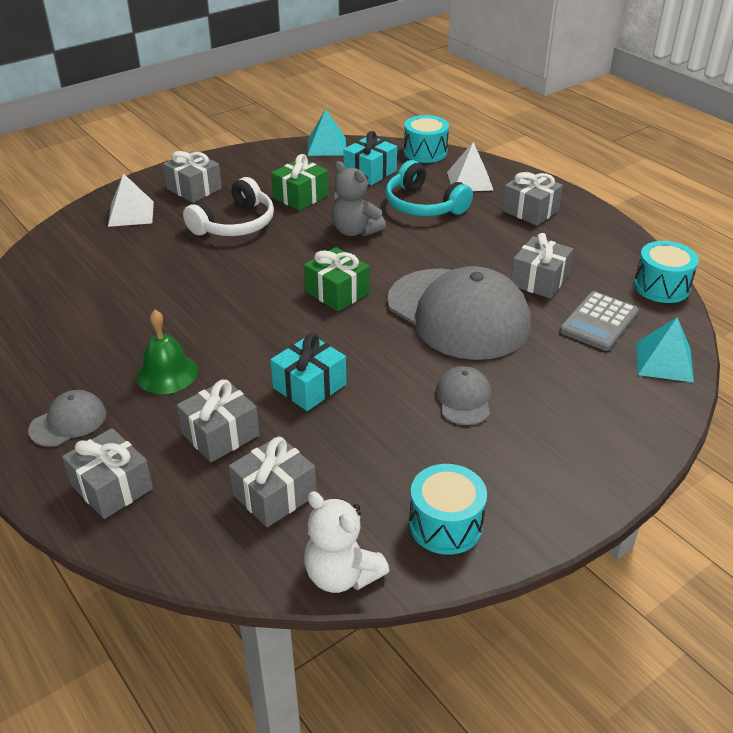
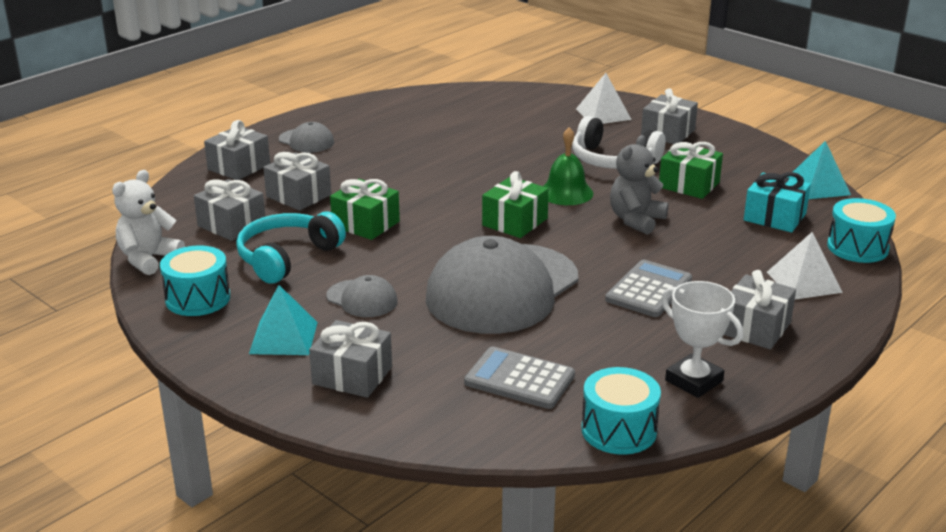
camera: 80 degrees right, 10 degrees down
(167, 373) = (370, 165): green bell -> green bell (566, 192)
(309, 386) = (365, 224): turquoise gift -> green gift
(423, 205) = (719, 255): turquoise headphones -> turquoise headphones (287, 257)
(464, 399) = (362, 299): grey cap -> grey cap turned 45 degrees clockwise
(471, 244) = (649, 290): none -> grey calculator
(539, 280) = (591, 337): grey gift -> grey gift (352, 375)
(598, 246) = (694, 381): none -> white trophy
(664, 361) = (454, 425): turquoise pyramid -> turquoise pyramid (283, 337)

